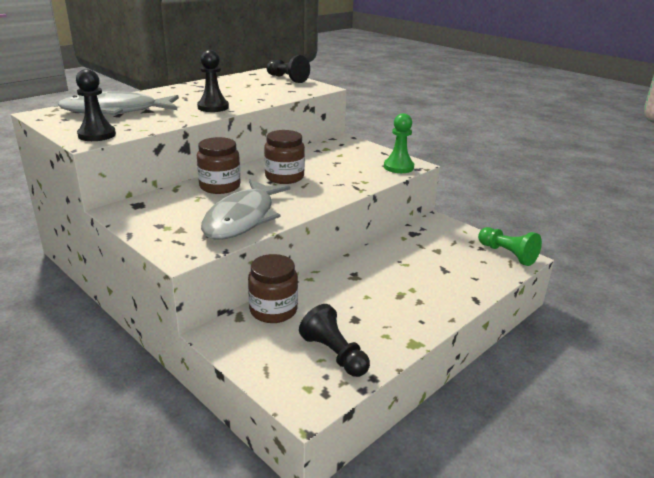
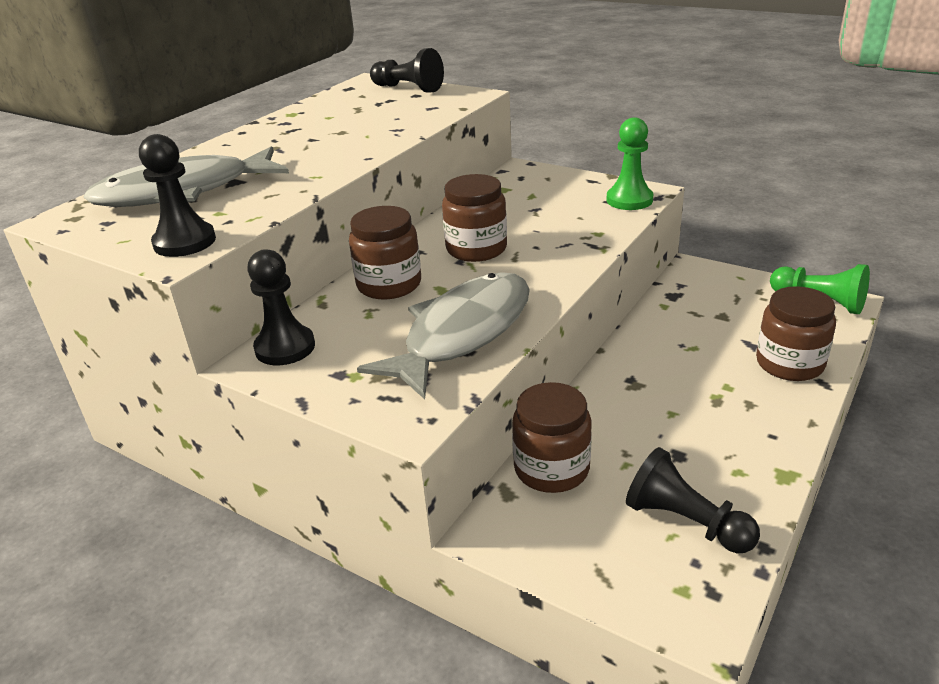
camera: 10 degrees left, 5 degrees up
(213, 107) = (335, 157): black pawn -> black pawn (285, 347)
(242, 218) = (462, 334): grey fish -> grey fish turned 150 degrees counterclockwise
(461, 285) = (789, 364): none -> brown jar

